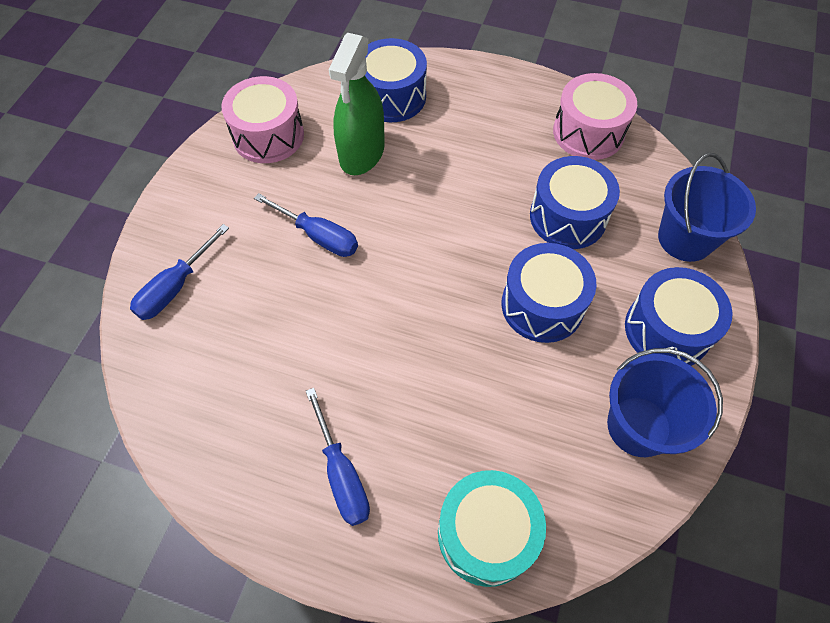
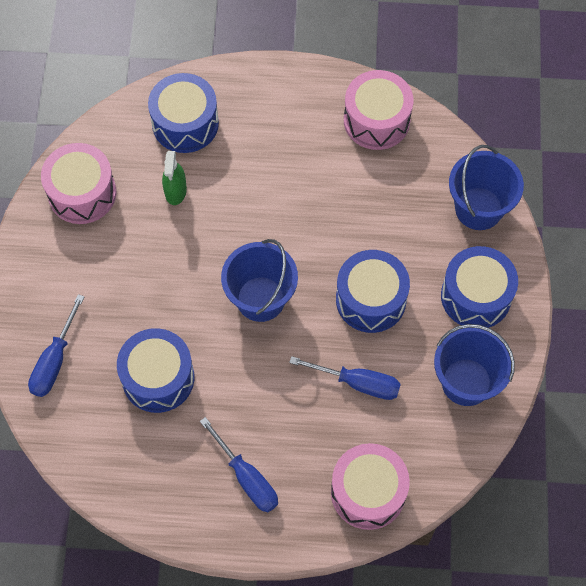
camera: 15 degrees left, 5 degrees up
(319, 236) = (163, 283): blue screwdriver -> blue screwdriver (358, 383)
(362, 153) = (175, 191): green spray bottle -> green spray bottle, size x0.55
(418, 276) = (260, 299): none -> blue bucket
(486, 534) = (368, 492): turquoise drum -> pink drum
(568, 217) = (375, 212): blue drum -> blue drum (158, 378)

